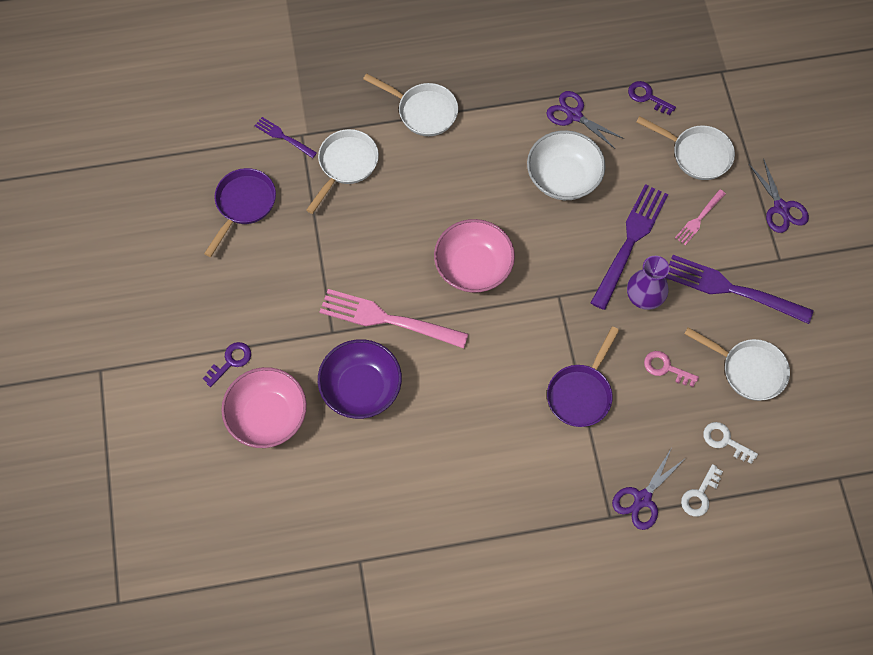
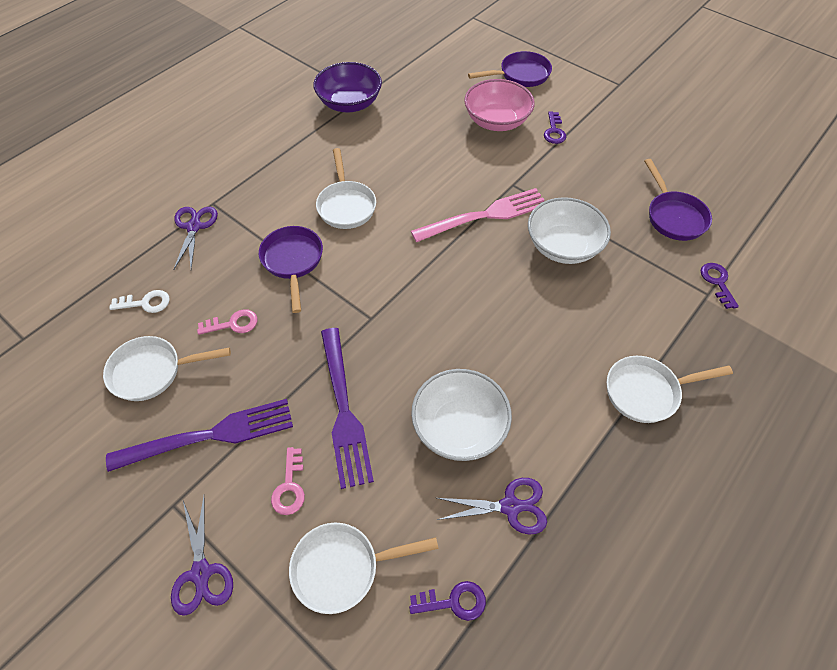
camera: 140 degrees right, 10 degrees down
(176, 461) = (520, 75): none -> purple pan
(283, 137) = (717, 282): purple fork -> purple key
(346, 165) = (646, 296): white pan -> white pan (346, 205)
(357, 246) = (563, 246): none -> white bowl
(361, 388) = (456, 168): purple bowl -> purple bowl (349, 103)
(473, 267) = (461, 292): pink bowl -> none
(644, 297) = (293, 368): purple vase -> none
(699, 219) = (289, 487): pink fork -> pink key
(699, 495) = (148, 255): white key -> none
(781, 208) = (201, 573): purple scissors -> purple scissors turned 135 degrees counterclockwise

